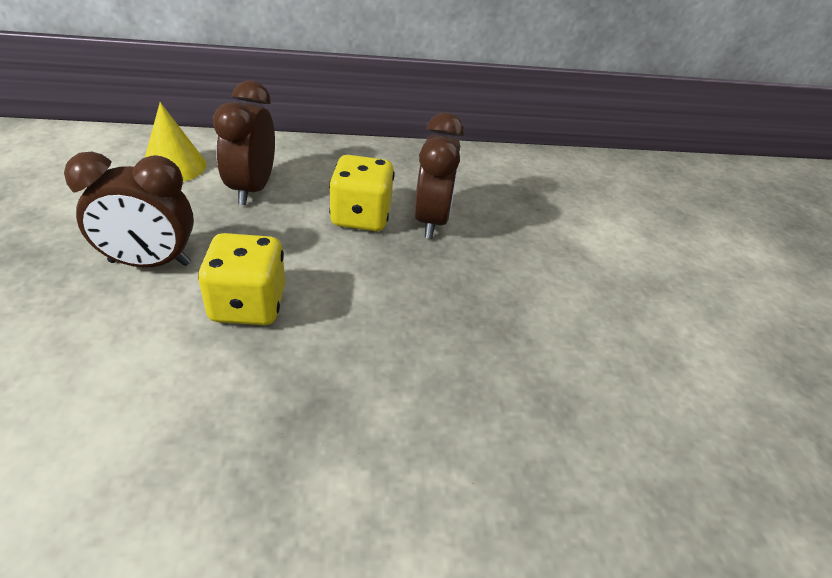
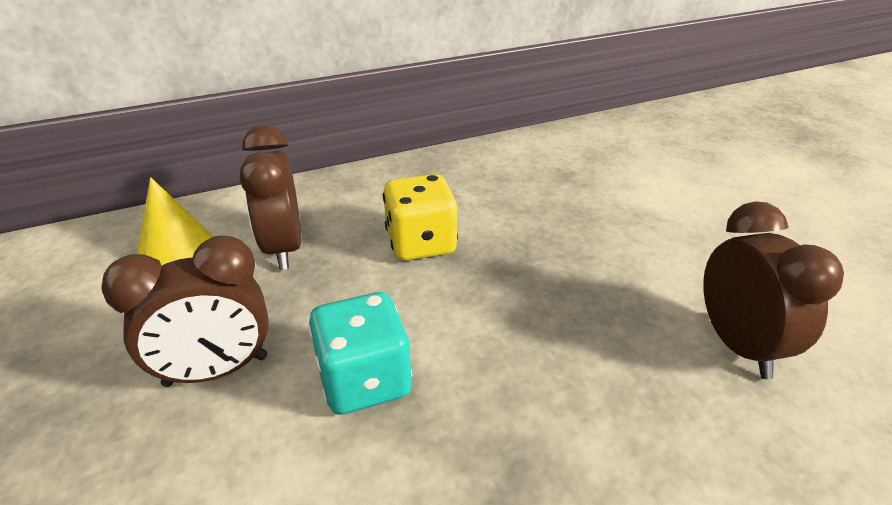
camera: 15 degrees left, 5 degrees down
(248, 305) = (364, 381): yellow dice -> turquoise dice
(432, 220) = (494, 226): brown clock -> brown clock (738, 345)

